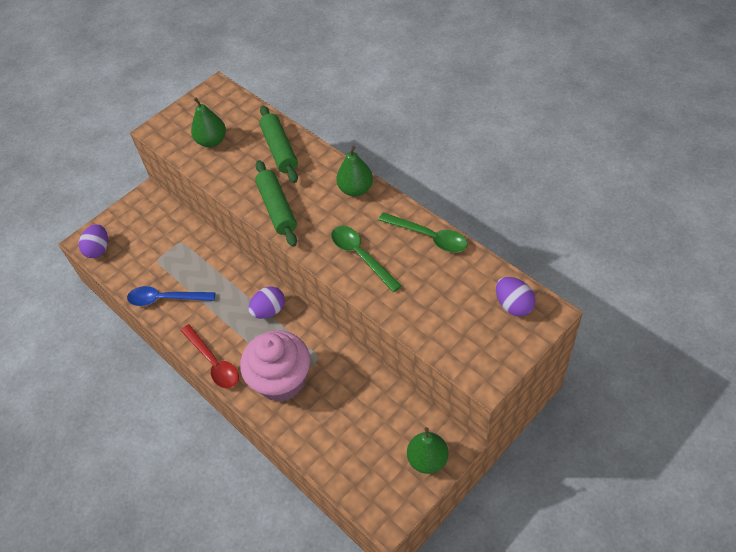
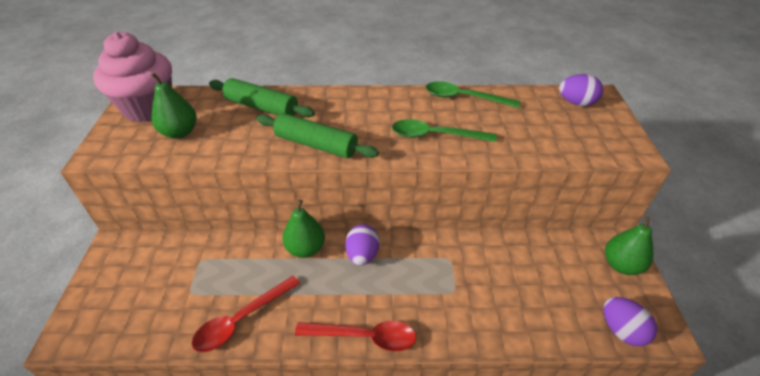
camera: 50 degrees left, 10 degrees down
(98, 249) = (96, 331): purple egg -> purple egg (621, 330)
(165, 299) = (241, 320): blue spoon -> red spoon
(281, 381) = (445, 300): pink cupcake -> pink cupcake (148, 108)
(356, 189) = (367, 99): green pear -> green pear (306, 248)
(429, 237) = (464, 98): green spoon -> green spoon turned 150 degrees counterclockwise

